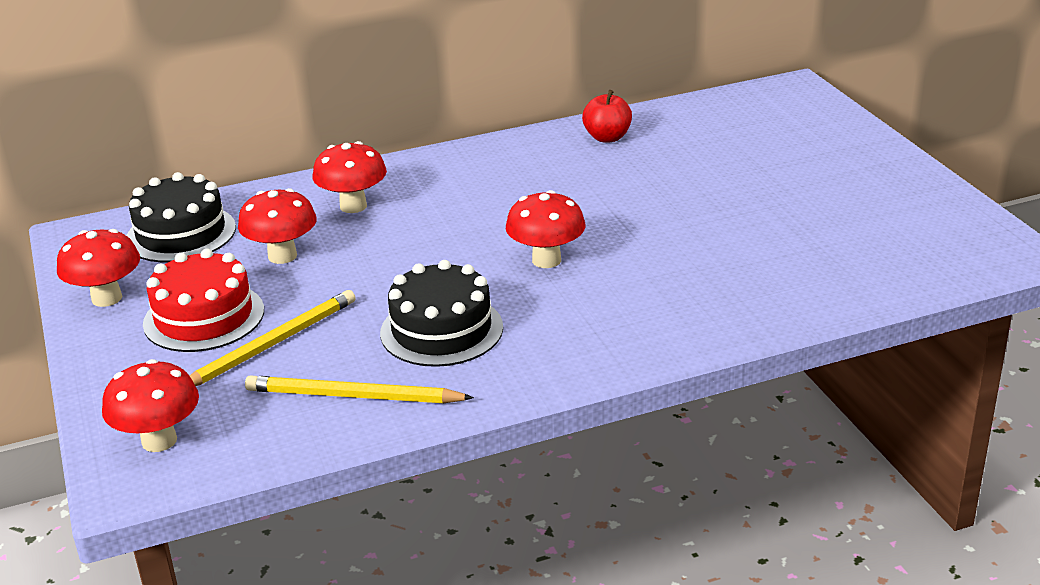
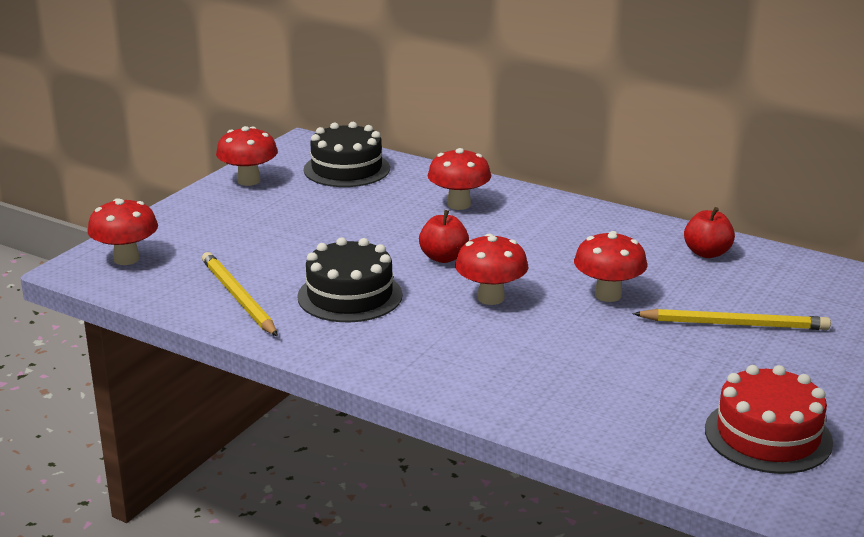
camera: 50 degrees right, 5 degrees down
(204, 317) = (265, 216): red cake -> red cake (768, 436)
(272, 344) = (262, 248): yellow pencil -> yellow pencil (734, 324)
(282, 256) = (365, 209): red mushroom -> red mushroom (608, 295)
(441, 254) = (443, 258): none -> red apple

